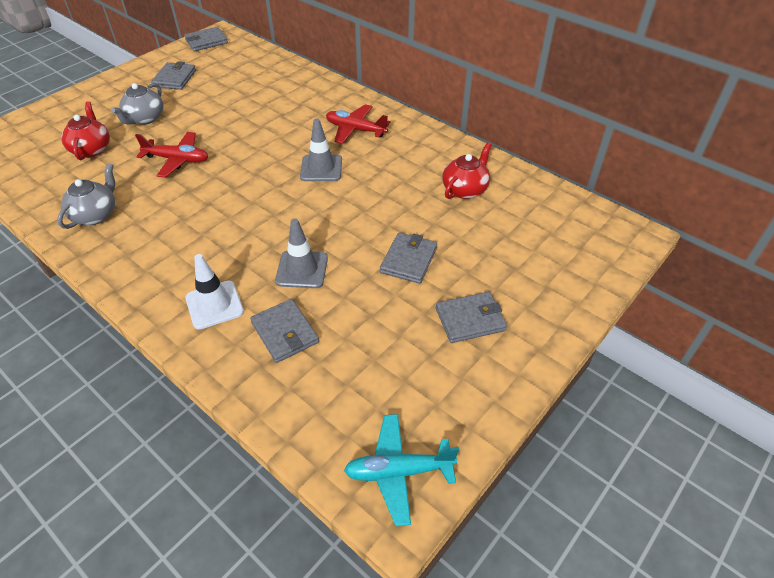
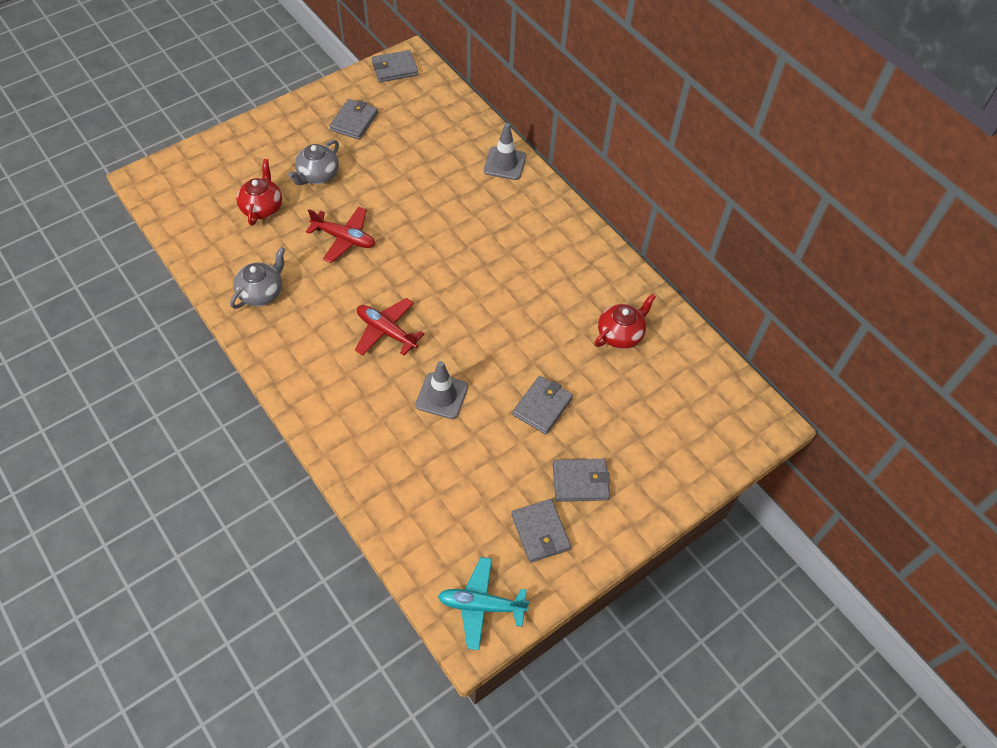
camera: 10 degrees right, 10 degrees up
(214, 305) = (358, 417): white traffic cone -> none
(285, 332) = (415, 459): grey wallet -> grey wallet (540, 532)
(321, 168) = (484, 278): grey traffic cone -> grey traffic cone (505, 163)
(355, 130) = (530, 233): red plane -> red plane (386, 331)

